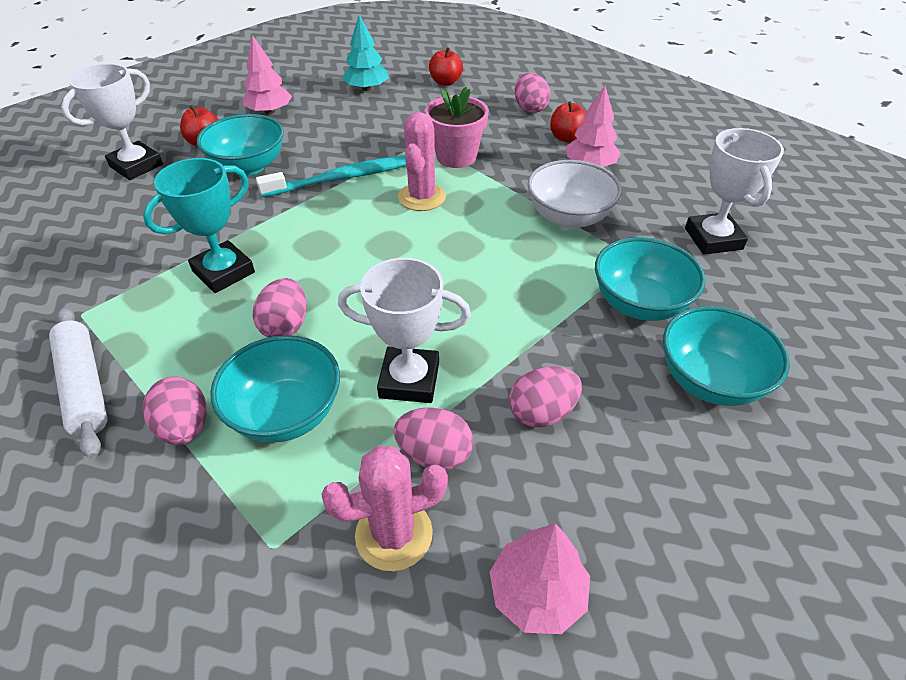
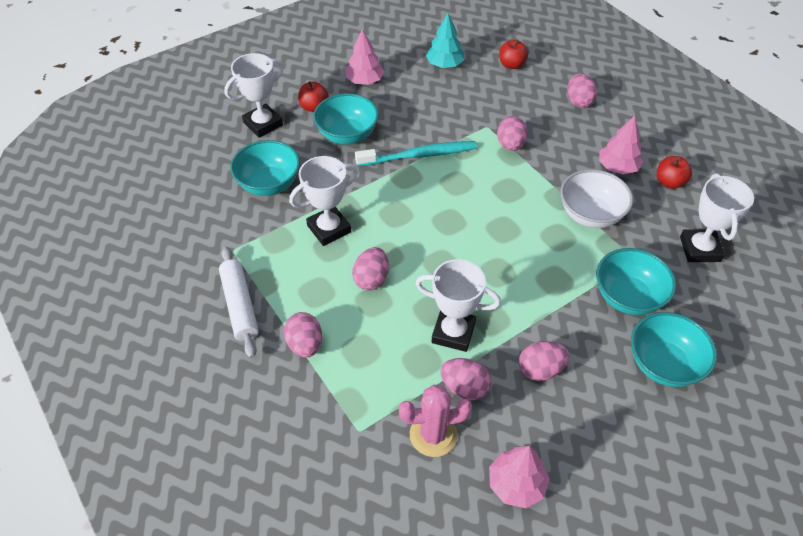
camera: 10 degrees right, 5 degrees up
(223, 272) = (329, 229): turquoise trophy -> white trophy
(286, 413) = (370, 344): turquoise bowl -> turquoise bowl (269, 184)
(422, 197) = (478, 181): pink cactus -> none
(456, 157) = (510, 145): pink flower pot -> pink egg
(567, 138) = (604, 136): red apple -> red apple (669, 182)

